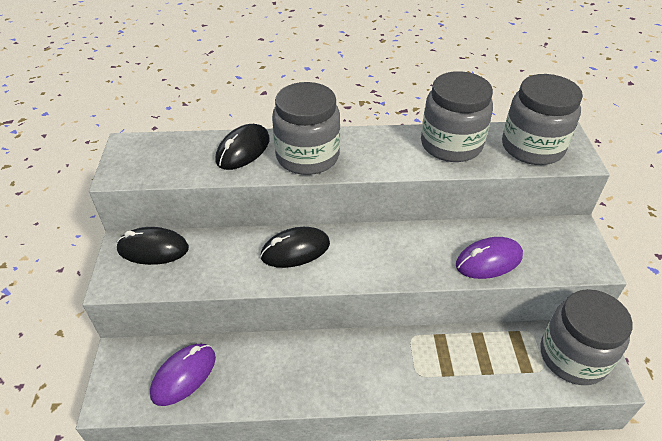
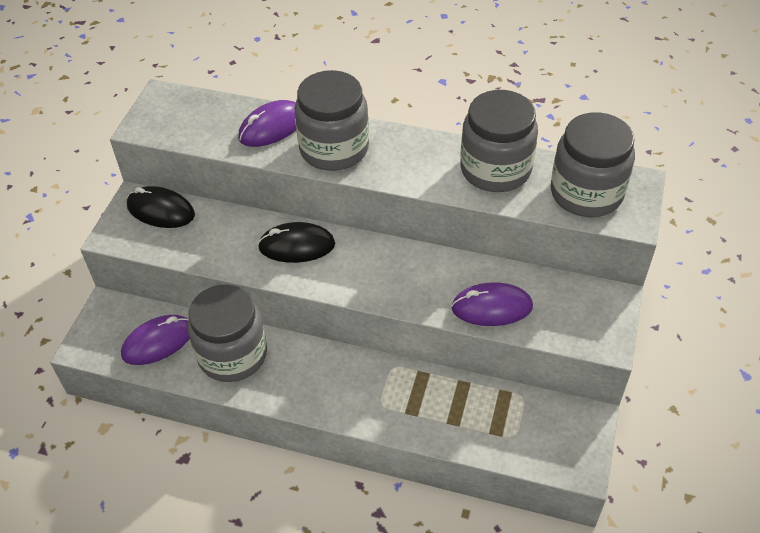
camera: 20 degrees right, 5 degrees up
(243, 150) = (272, 127): black mouse -> purple mouse
(573, 356) = (554, 433): grey jar -> grey jar (232, 354)

